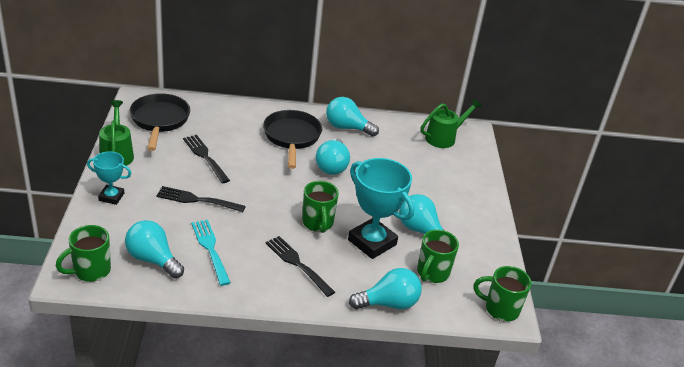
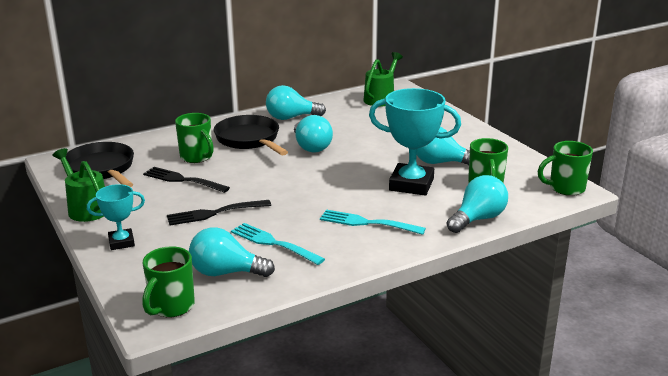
camera: 25 degrees left, 10 degrees down
(297, 264) = (367, 223): black fork -> turquoise fork
(318, 223) = (349, 189): green mug -> green mug (197, 157)

